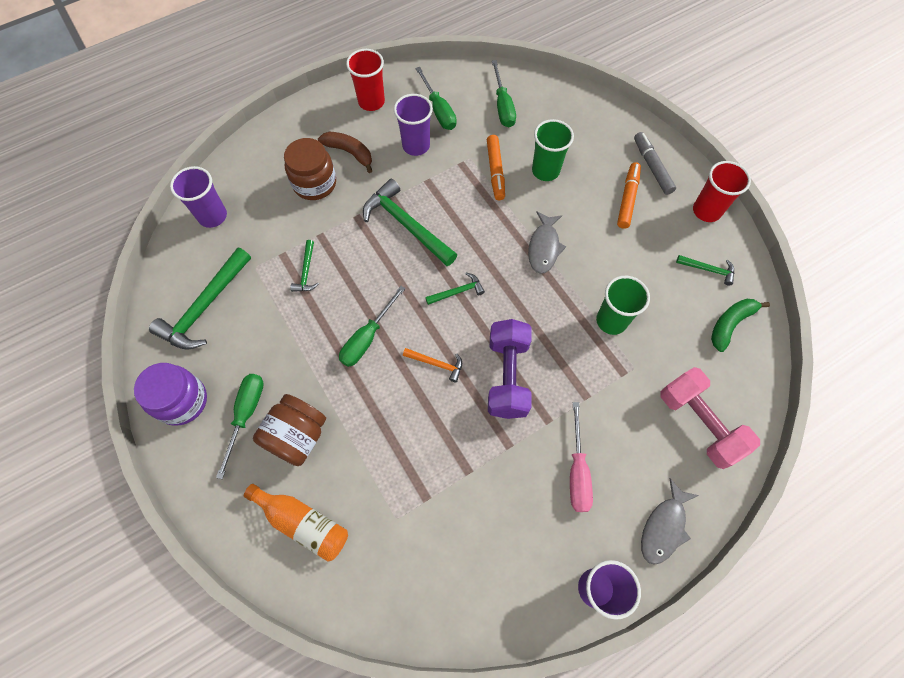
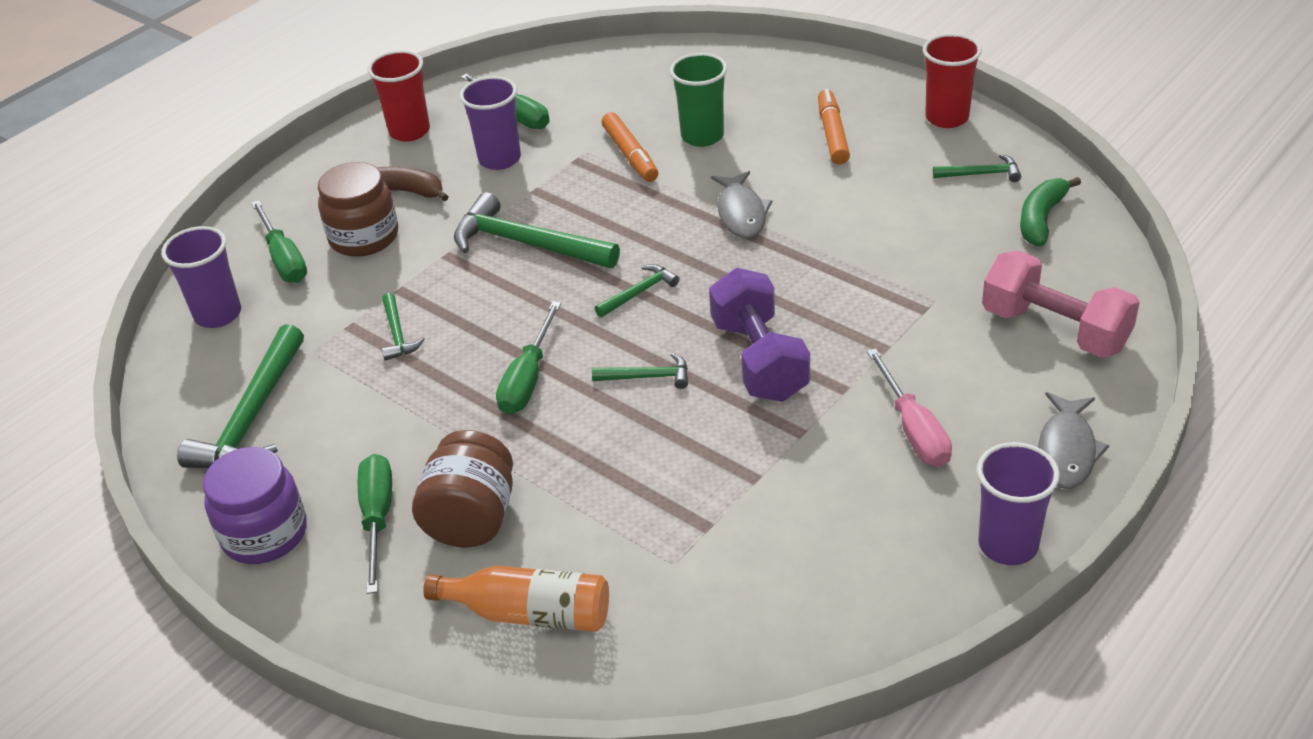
camera: 15 degrees left, 25 degrees down
(436, 364) = (648, 377): orange hammer -> green hammer
(503, 106) = (607, 88): green screwdriver -> green screwdriver (284, 259)
(611, 321) = (877, 261): green cup -> none
(652, 167) = (849, 94): grey marker -> none

